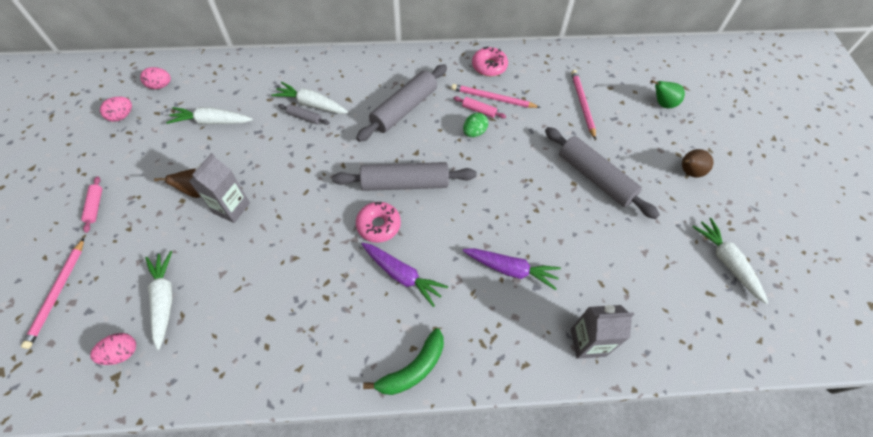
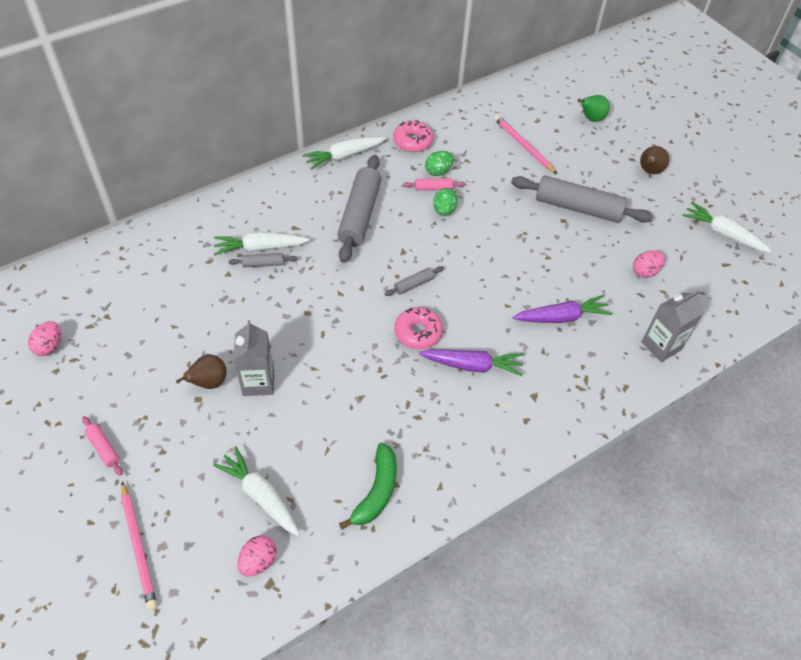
camera: 30 degrees left, 5 degrees down
(160, 86) = (68, 296): pink egg -> pink egg (645, 272)
(212, 122) = (163, 309): white carrot -> white carrot (344, 156)
(405, 183) = (414, 284): grey rolling pin -> grey rolling pin, size x0.44
(413, 369) = (538, 436): green banana -> green banana (376, 491)
(493, 98) = (438, 171): pink pencil -> green egg

